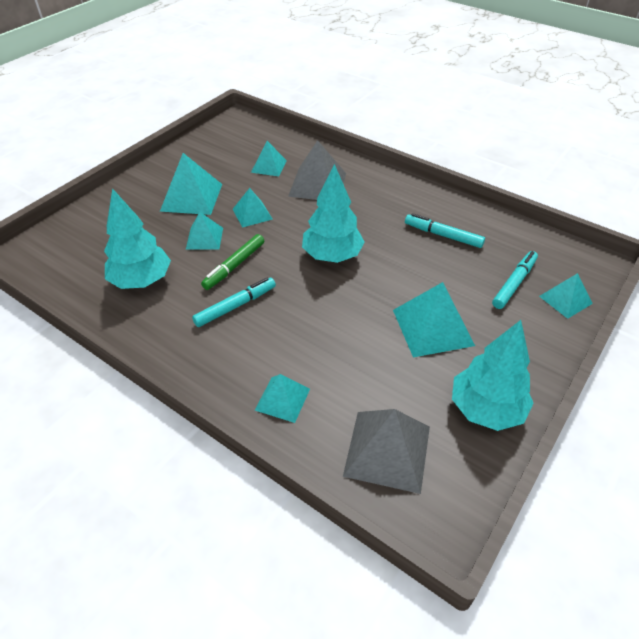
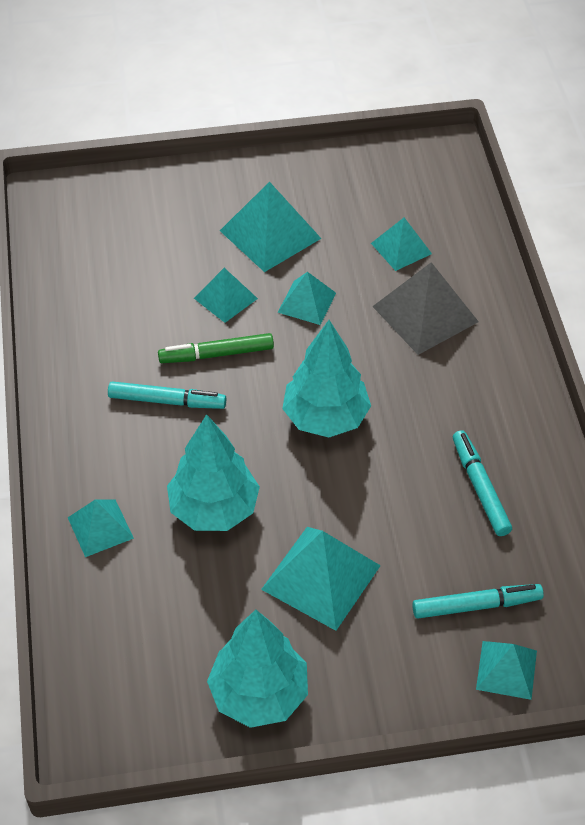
camera: 45 degrees right, 5 degrees up
(141, 281) = (116, 306): turquoise tree -> turquoise tree (214, 509)
(387, 450) = (127, 648): grey pyramid -> none

